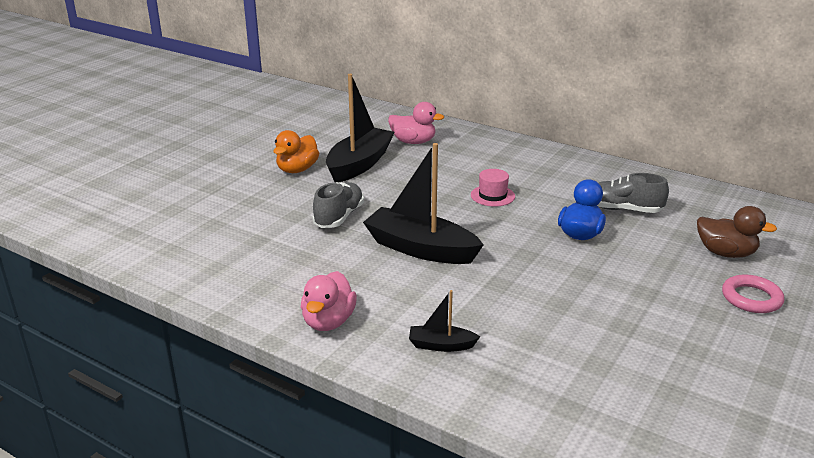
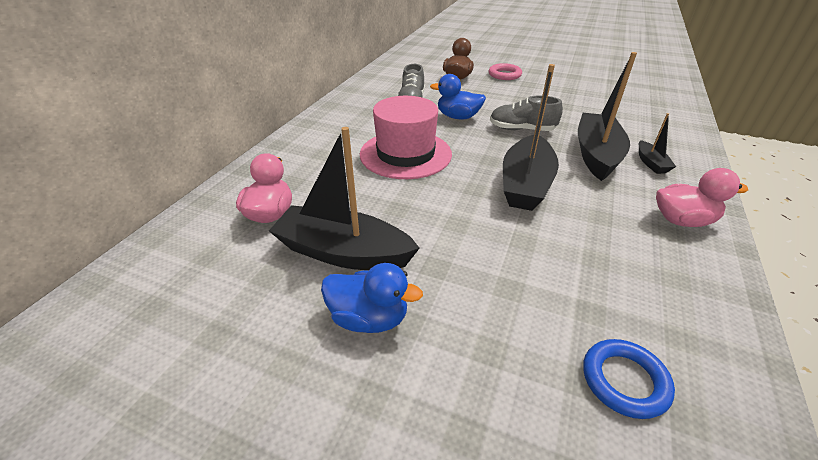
camera: 100 degrees left, 10 degrees up
(204, 237) = (624, 381): none -> blue ring
(297, 170) = (369, 318): orange duck -> blue duck
(339, 217) = (493, 247): grey shoe -> grey shoe (521, 129)
(470, 309) = (596, 154): none -> black boat
(492, 196) = (405, 154): pink hat -> pink hat, size x2.13

